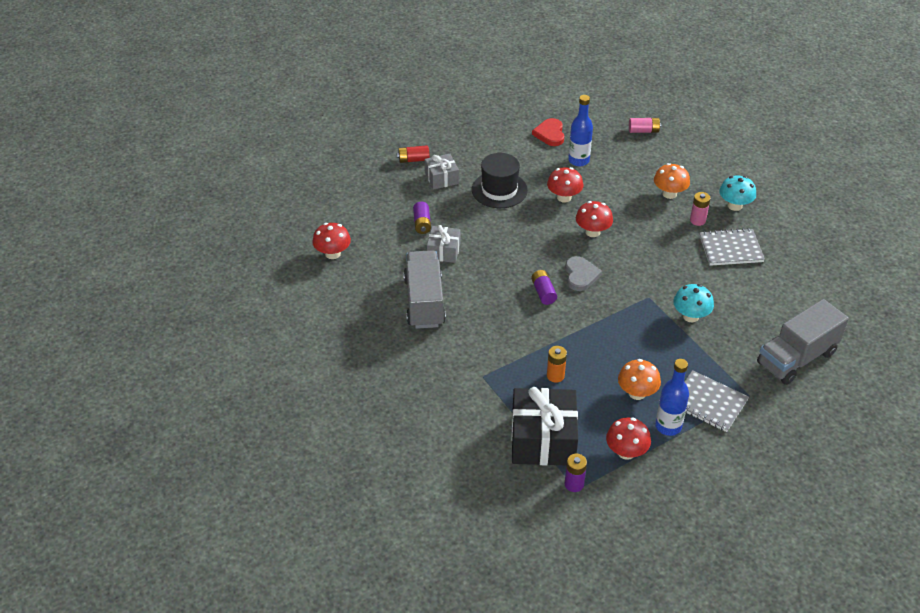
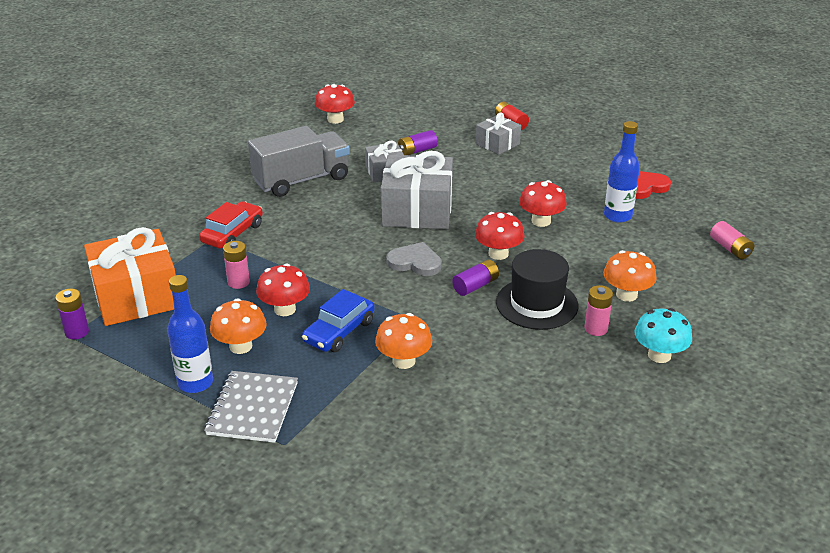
camera: 65 degrees right, 10 degrees down
(483, 363) = (232, 233): none -> red car
(499, 190) = (512, 179): black hat -> black hat (536, 304)
(512, 252) = (417, 210): none -> grey gift
(543, 292) = (367, 244): purple battery -> purple battery (475, 286)
(543, 439) = (136, 296): black gift -> orange gift
(555, 376) = (238, 282): orange battery -> pink battery
(580, 275) = (415, 262): grey heart -> grey heart turned 135 degrees counterclockwise
(626, 452) = (140, 359): red mushroom -> red mushroom (285, 309)
(644, 338) = (339, 332): none -> blue car
(690, 316) = (403, 361): turquoise mushroom -> orange mushroom
(730, 249) = (564, 369): grey notebook -> none
(796, 358) = (385, 477): grey truck -> none

